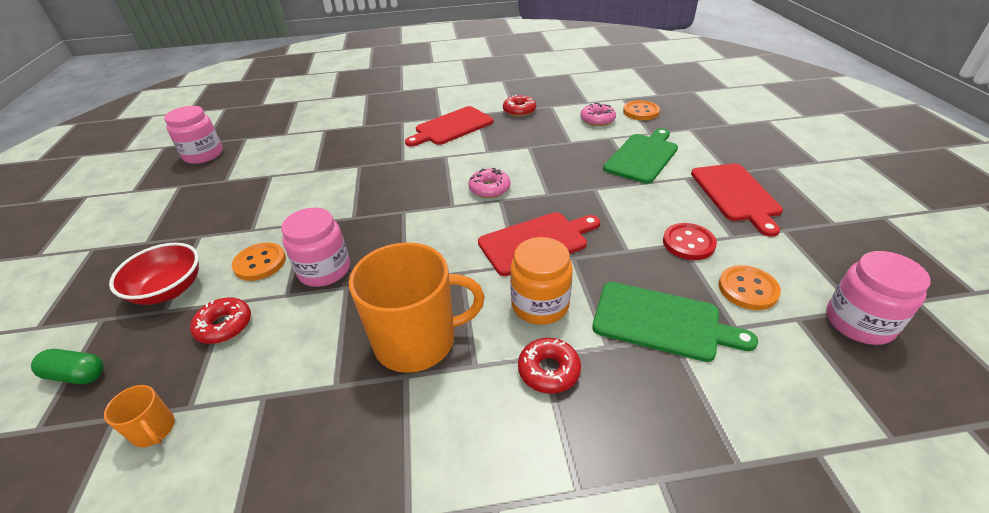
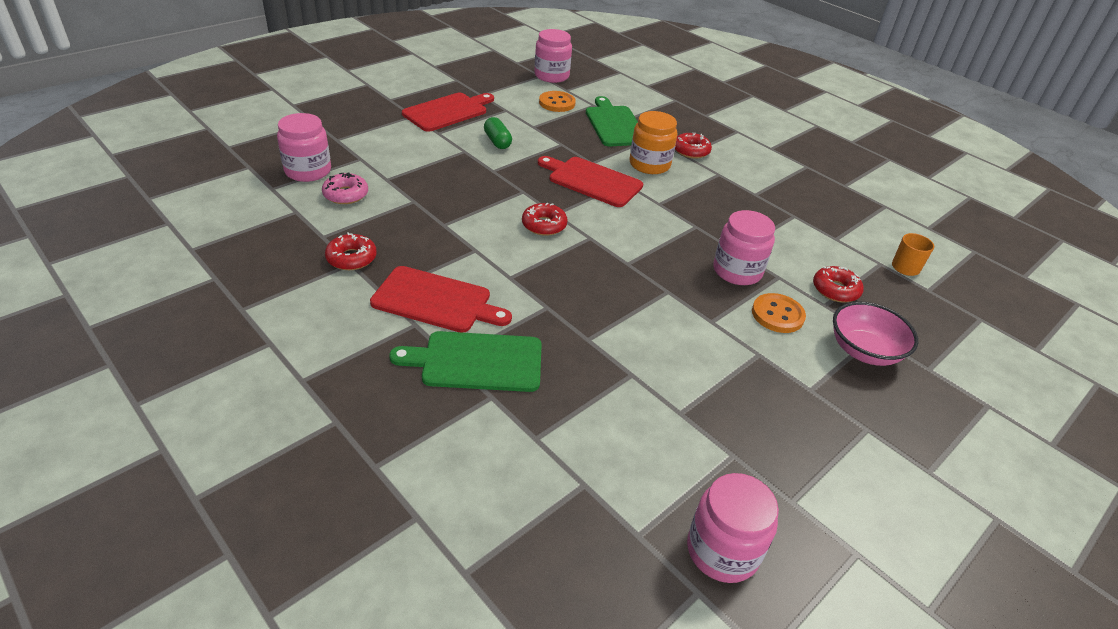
camera: 130 degrees left, 0 degrees up
(76, 375) = (952, 335): green capsule -> green capsule (497, 141)
(169, 290) = (864, 351): red bowl -> pink bowl
(417, 340) = (731, 199): orange mug -> none
(489, 188) = (544, 225): pink donut -> red donut
(641, 112) = (308, 171): orange button -> pink jar
(642, 157) = (415, 156): green cutting board -> green cutting board (477, 361)
(688, 243) = (530, 124): red button -> none

